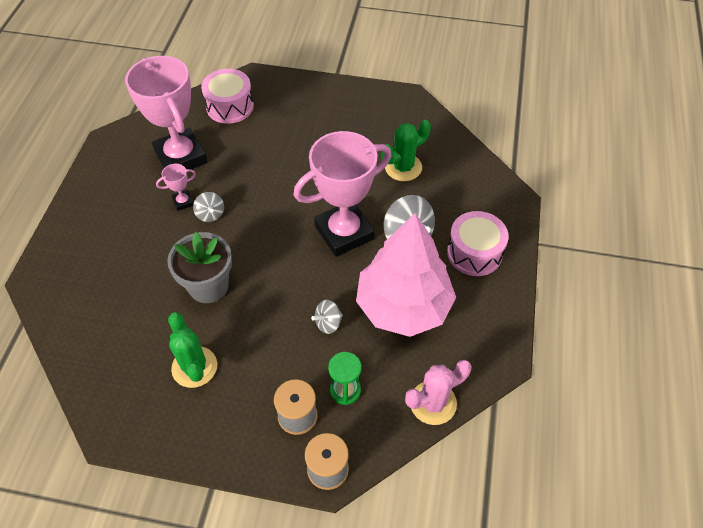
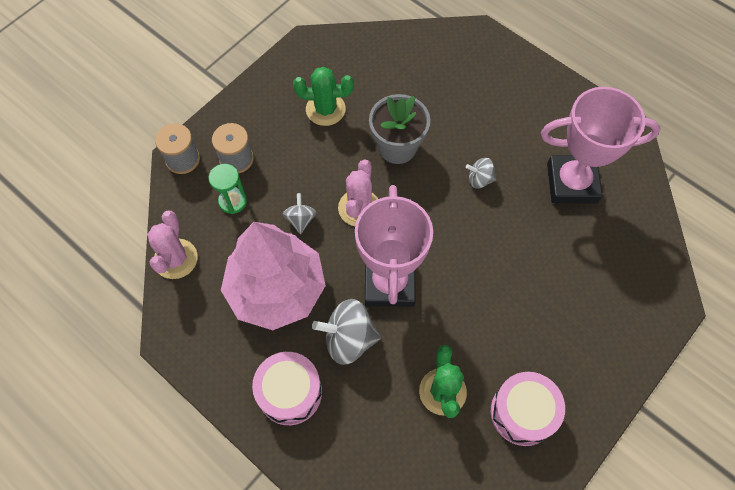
camera: 120 degrees right, 10 degrees up
(183, 202) = (508, 163): pink trophy -> none
(230, 106) = (631, 258): pink drum -> pink drum (522, 412)
(289, 285) = (359, 208): none -> pink cactus

